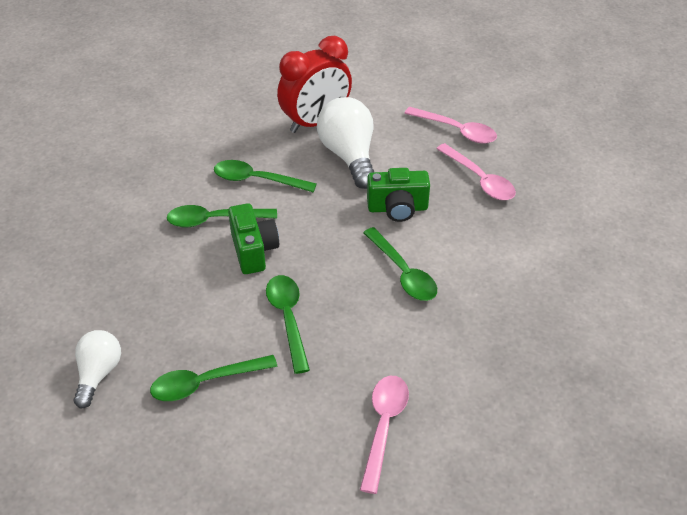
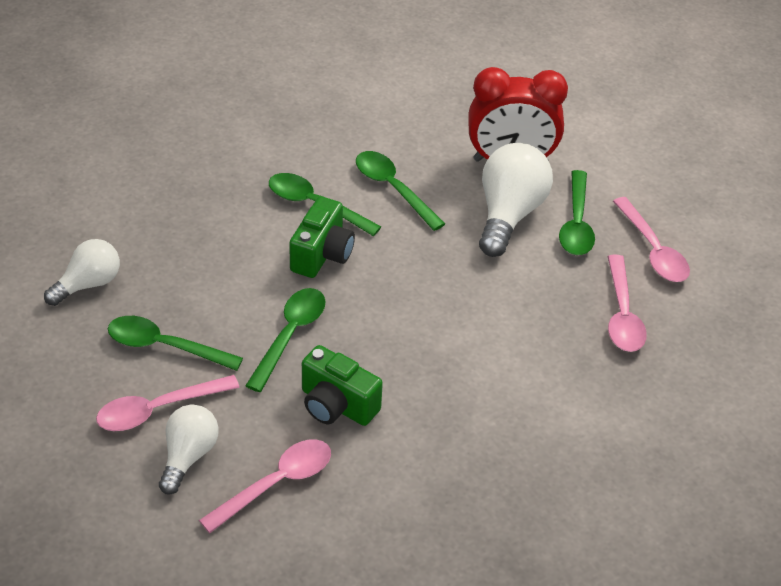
camera: 35 degrees right, 0 degrees up
(247, 431) = (158, 409): none -> pink spoon
(303, 450) = (188, 456): none -> white light bulb
(397, 208) = (502, 294): green camera -> green camera (337, 405)
(403, 273) = (441, 359): green spoon -> green spoon (576, 223)

